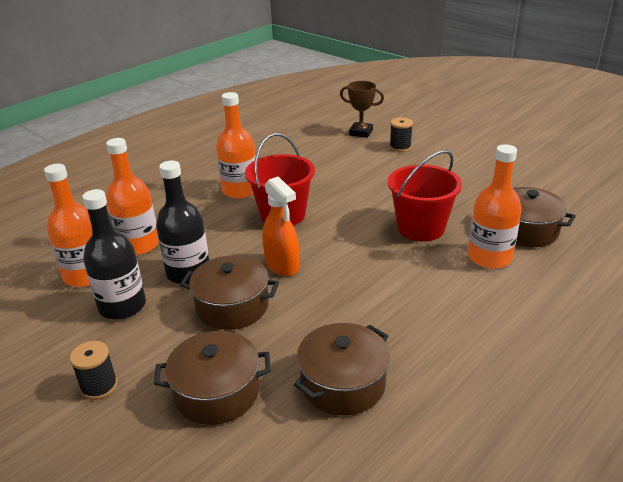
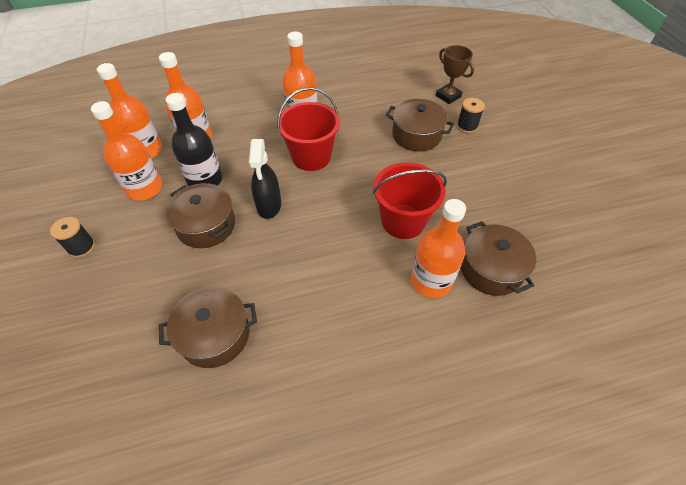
camera: 30 degrees right, 20 degrees up
(122, 306) = (144, 188): black bottle -> orange bottle
(217, 392) = (137, 293): brown pot -> brown pot (416, 135)
(282, 265) = (269, 205): orange spray bottle -> black spray bottle

